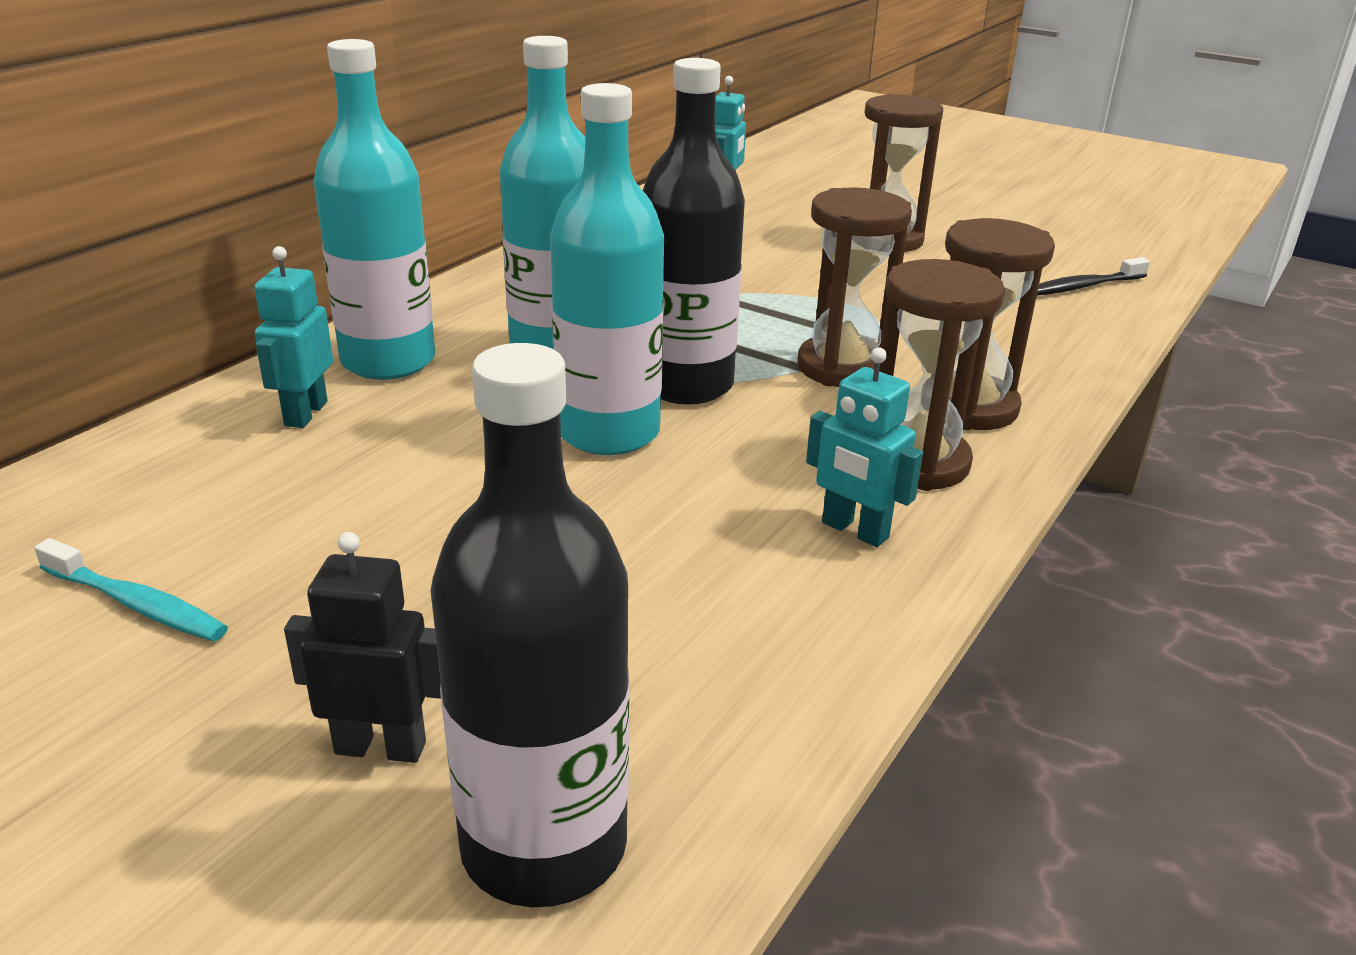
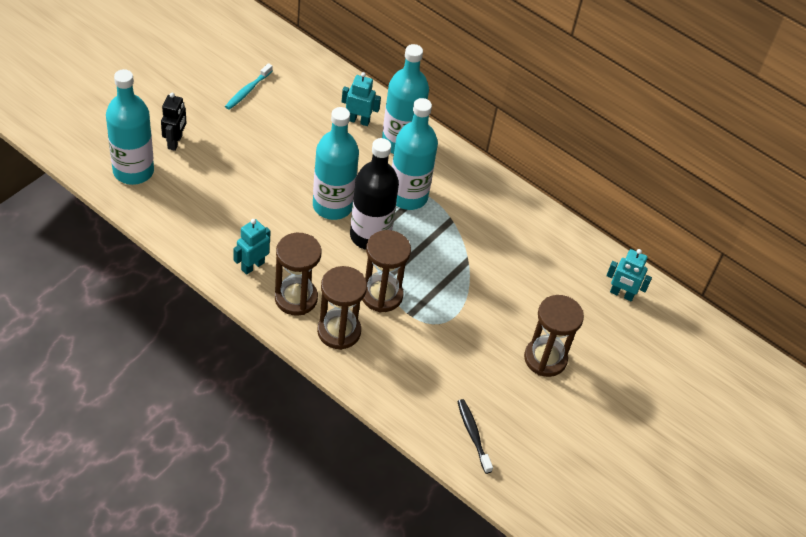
camera: 90 degrees right, 20 degrees up
(544, 845) = (133, 171): black bottle -> turquoise bottle

